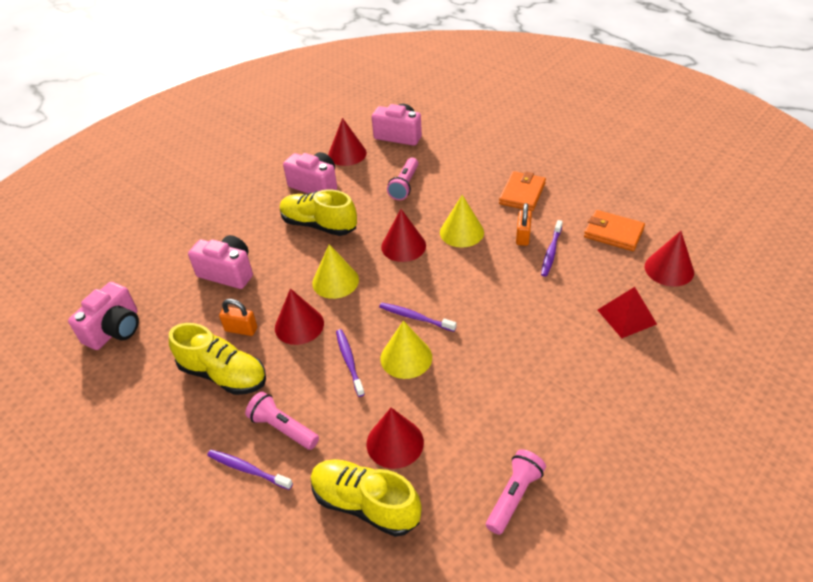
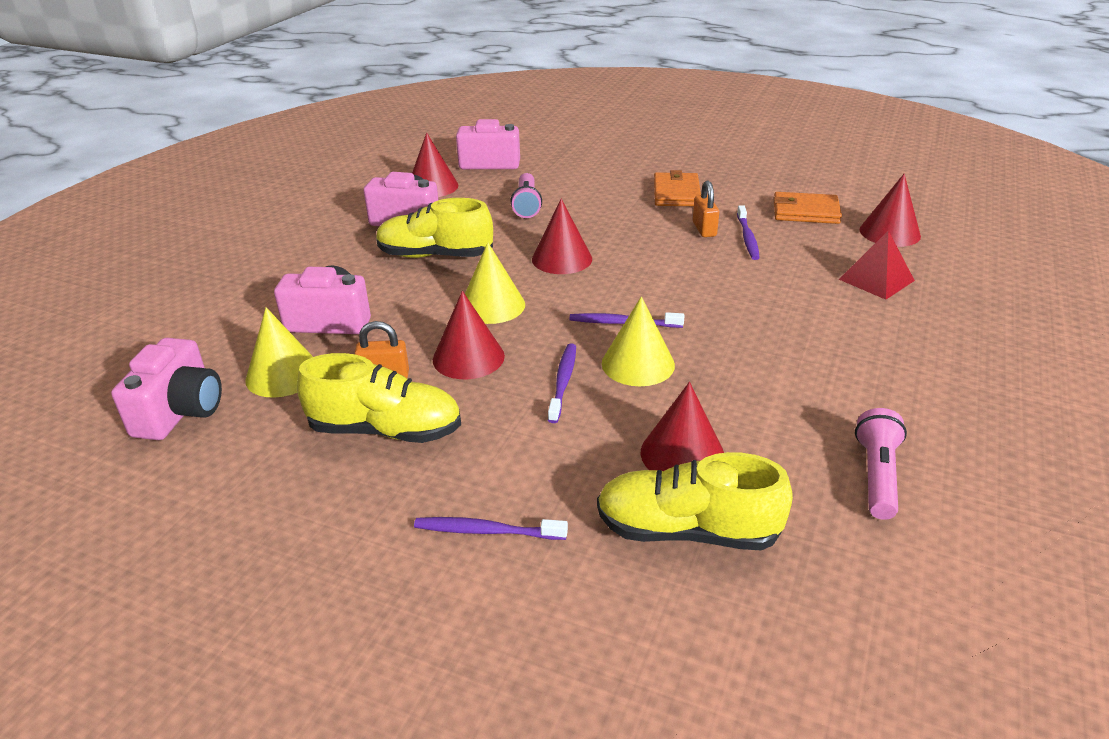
camera: 20 degrees left, 10 degrees down
(283, 428) = (512, 472): pink flashlight -> none
(349, 361) = (563, 382): purple toothbrush -> purple toothbrush turned 45 degrees clockwise
(461, 232) = (627, 236): yellow cone -> yellow cone (283, 374)

